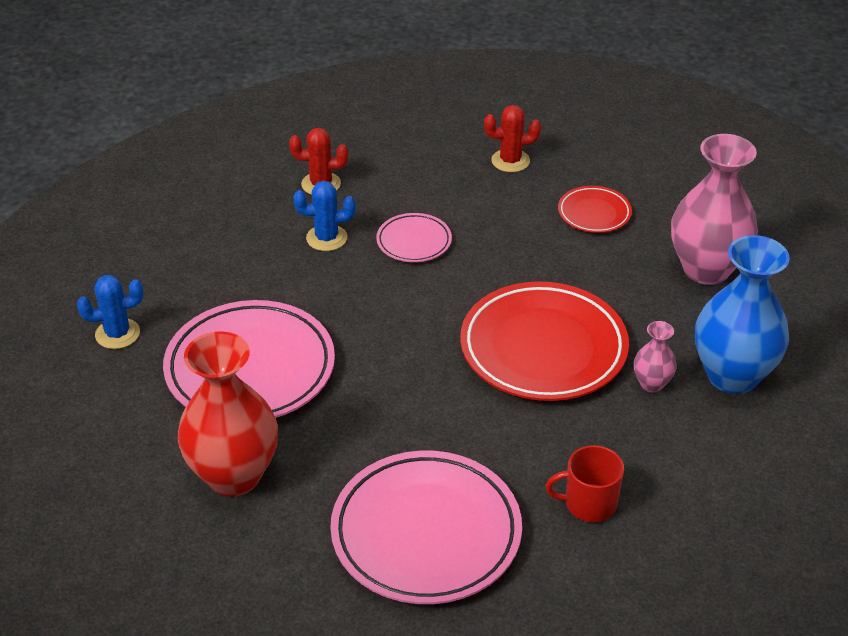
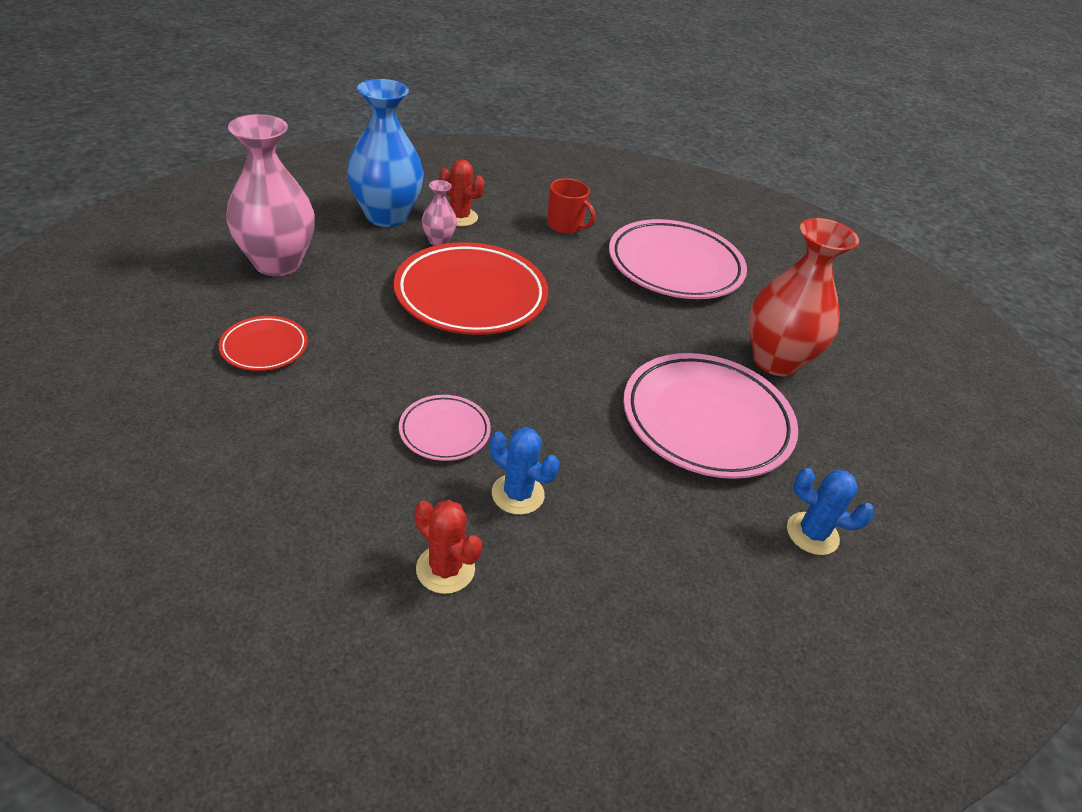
camera: 145 degrees left, 0 degrees up
(510, 161) = (229, 446): red cactus -> red cactus (459, 217)

